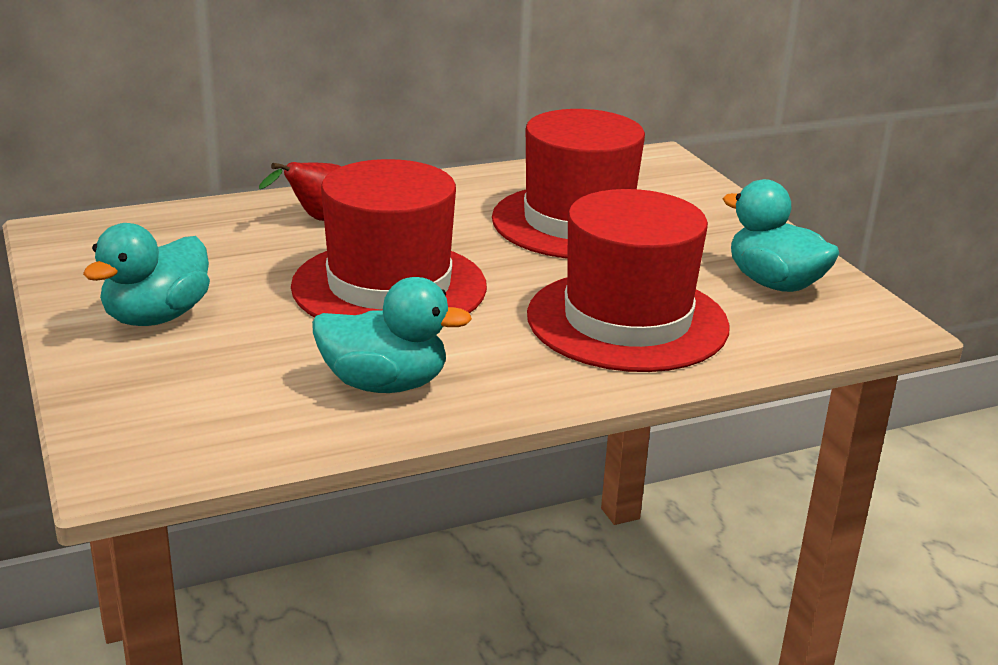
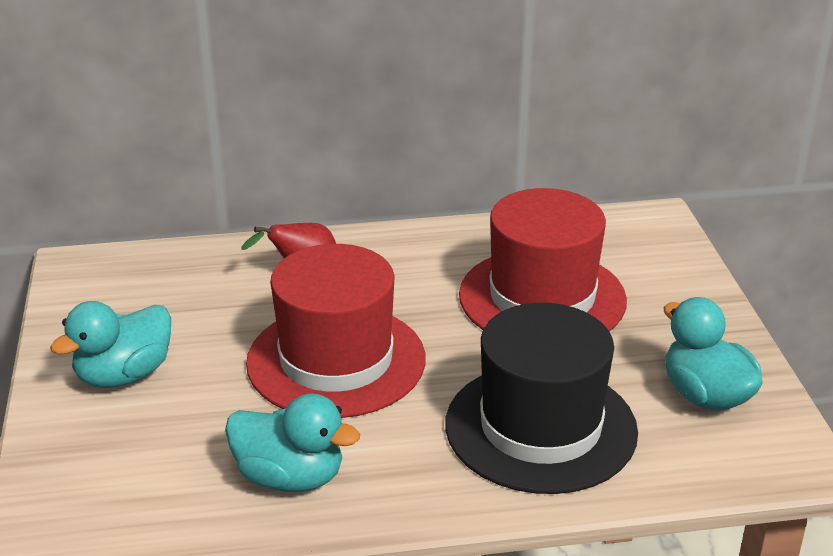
camera: 15 degrees right, 5 degrees up
(627, 321) = (540, 427): red hat -> black hat

